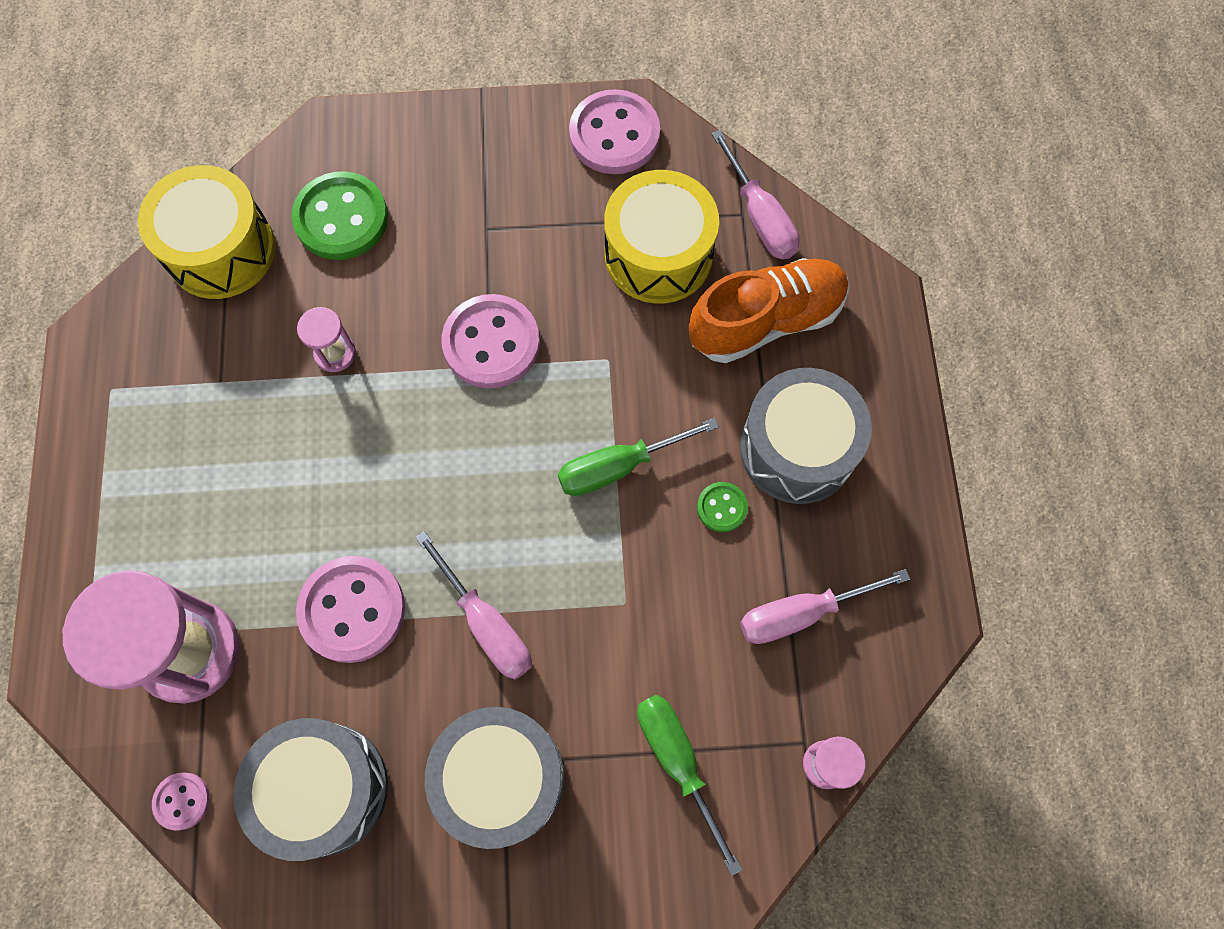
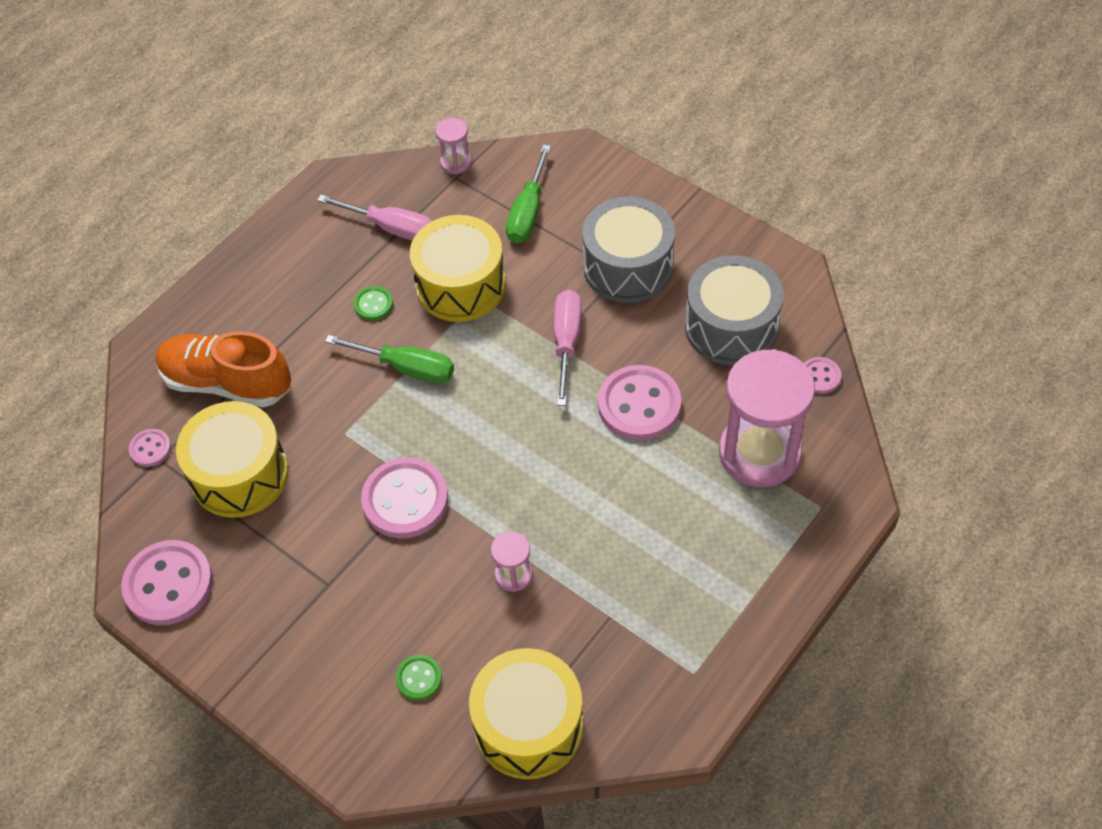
camera: 135 degrees left, 15 degrees down
(341, 218) = (419, 678): green button -> green button, size x0.49
(658, 602) = (460, 285): none -> yellow drum
(759, 216) = (150, 449): pink screwdriver -> pink button
(797, 448) = (297, 303): grey drum -> none

